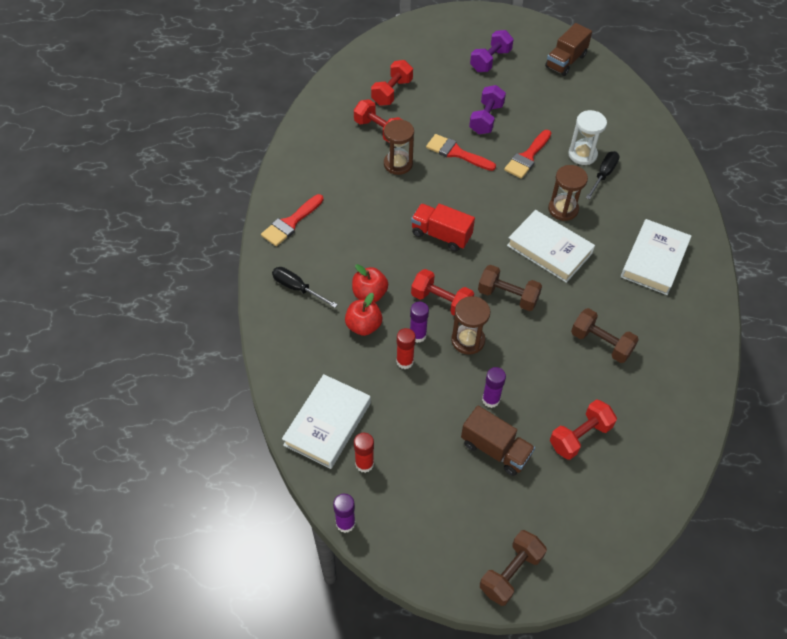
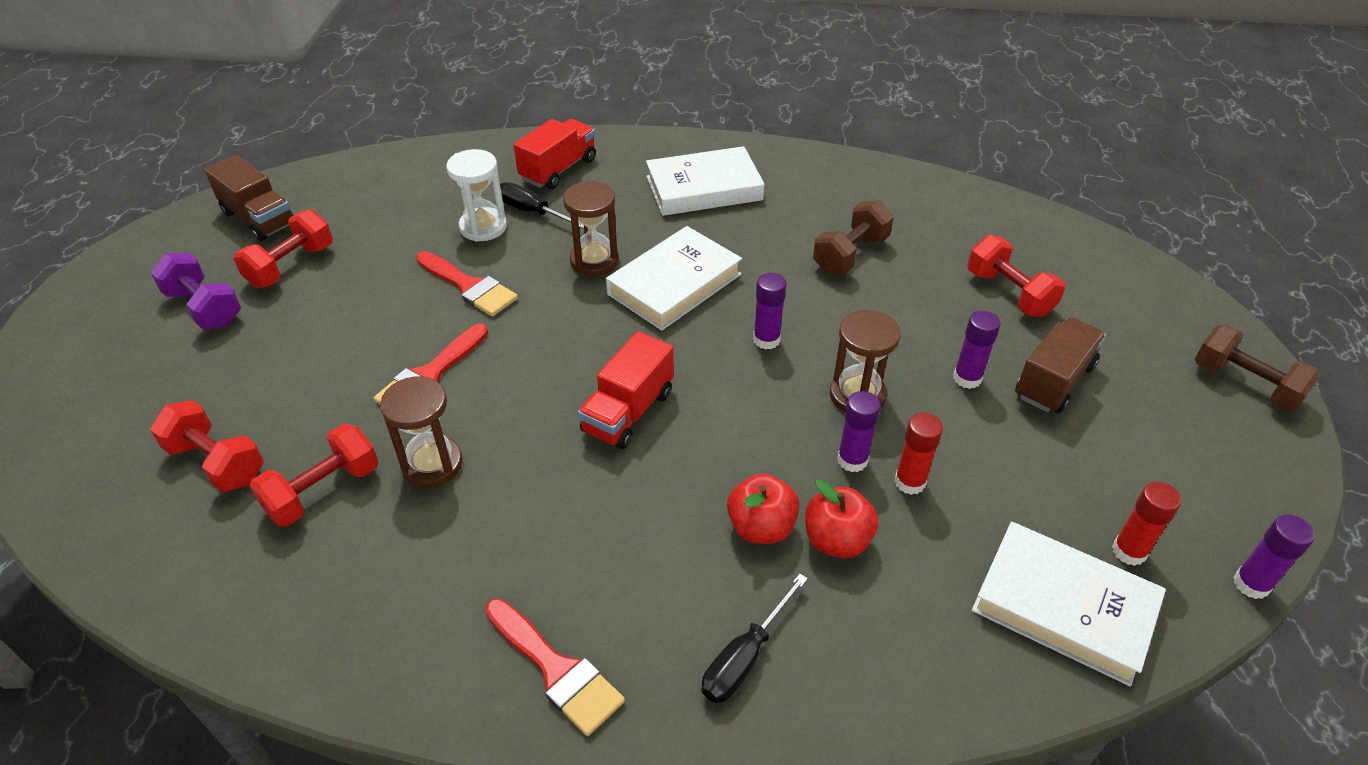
camera: 85 degrees left, 10 degrees down
(441, 302) = (778, 423): red dumbbell -> red dumbbell (291, 266)
(486, 119) = (358, 328): purple dumbbell -> none
(508, 296) = (766, 340): brown dumbbell -> purple glue stick
(652, 182) = (558, 169): none -> red truck
(654, 260) = (704, 188): white book -> white book turned 45 degrees counterclockwise

